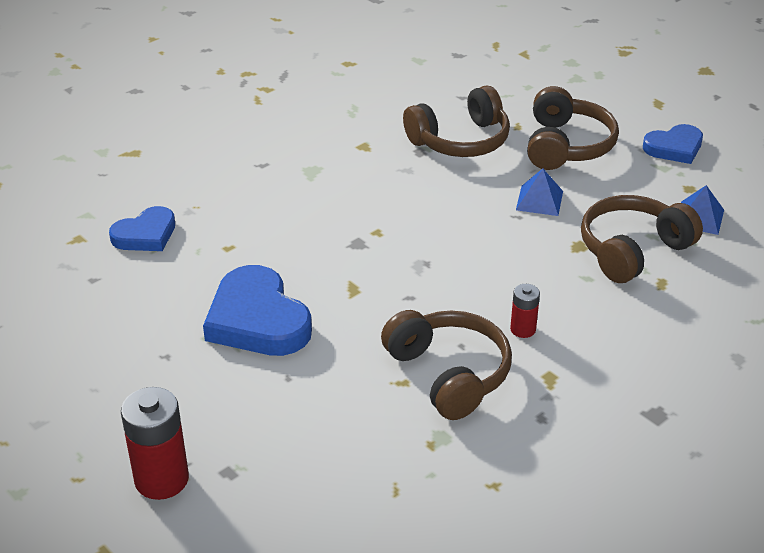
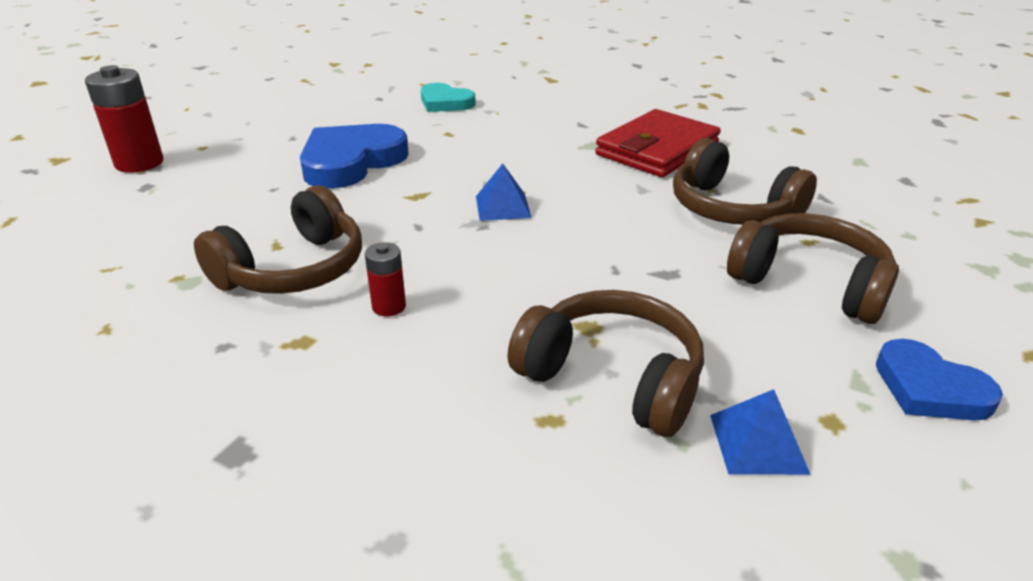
camera: 70 degrees right, 5 degrees down
(145, 234) = (445, 103): blue heart -> turquoise heart
(342, 141) = (657, 149): none -> red wallet
(539, 200) = (662, 280): blue pyramid -> blue pyramid (502, 207)
(566, 145) = (809, 283): brown headphones -> brown headphones turned 135 degrees counterclockwise

